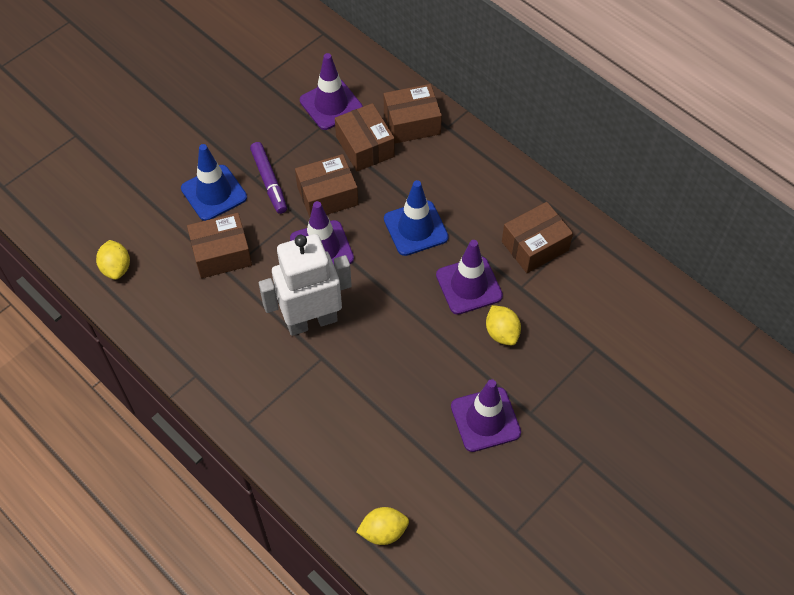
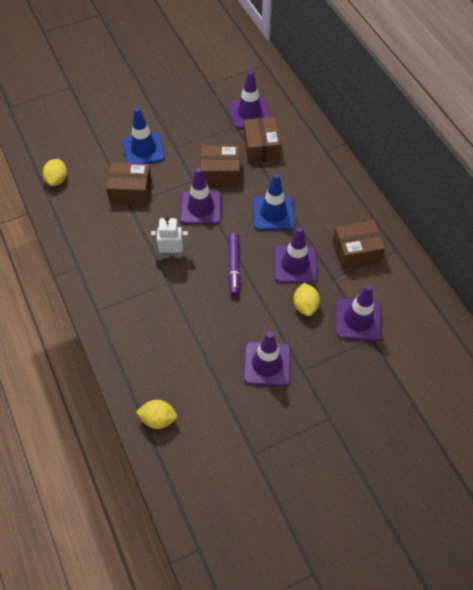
camera: 20 degrees right, 0 degrees up
(269, 181) = (184, 152): purple marker -> purple marker (234, 266)
(311, 321) = (172, 254): white robot -> white robot, size x0.55
(412, 123) = (301, 141): brown box -> none
(570, 330) = (358, 319): none -> purple traffic cone

